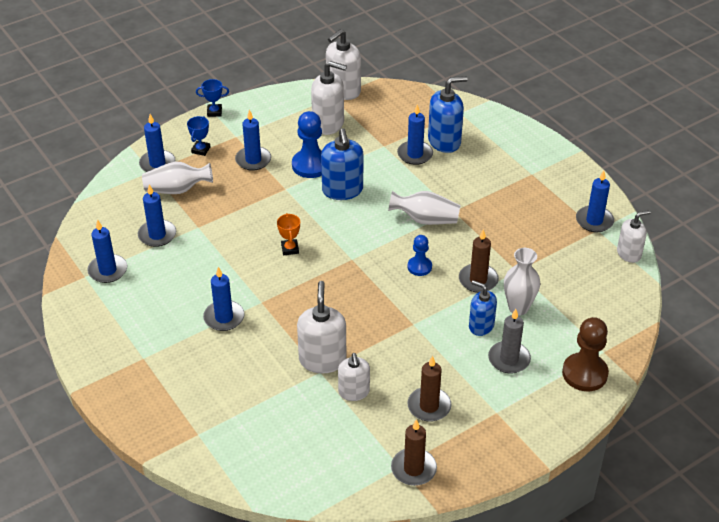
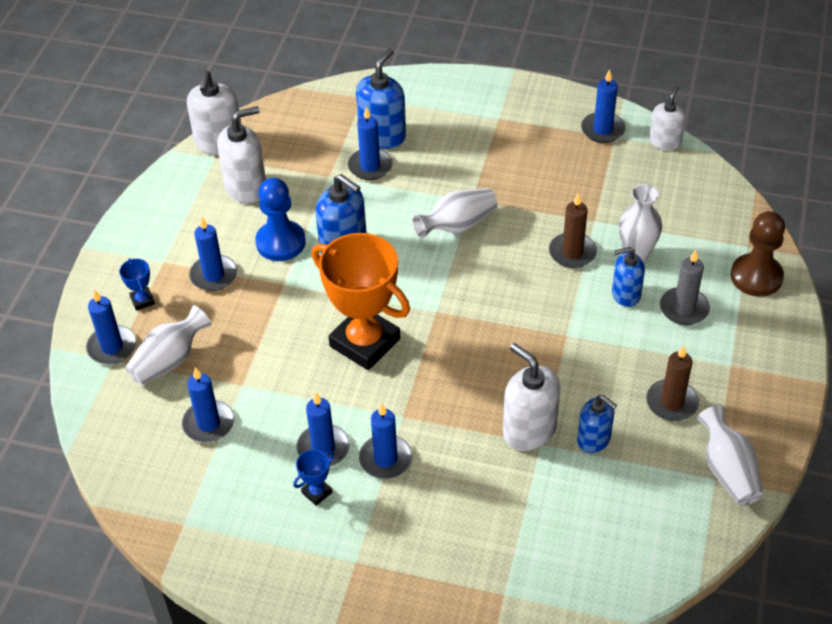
camera: 40 degrees left, 5 degrees up
(108, 270) = (201, 499): blue candle -> blue candle (323, 448)
(214, 112) = (106, 250): blue trophy -> blue trophy (317, 492)
(290, 249) = (365, 342): orange trophy -> orange trophy, size x2.50
(354, 392) = (594, 439): white soap dispenser -> blue soap dispenser
(413, 469) = (728, 470): brown candle -> white vase
(419, 267) = (507, 276): blue pawn -> none

